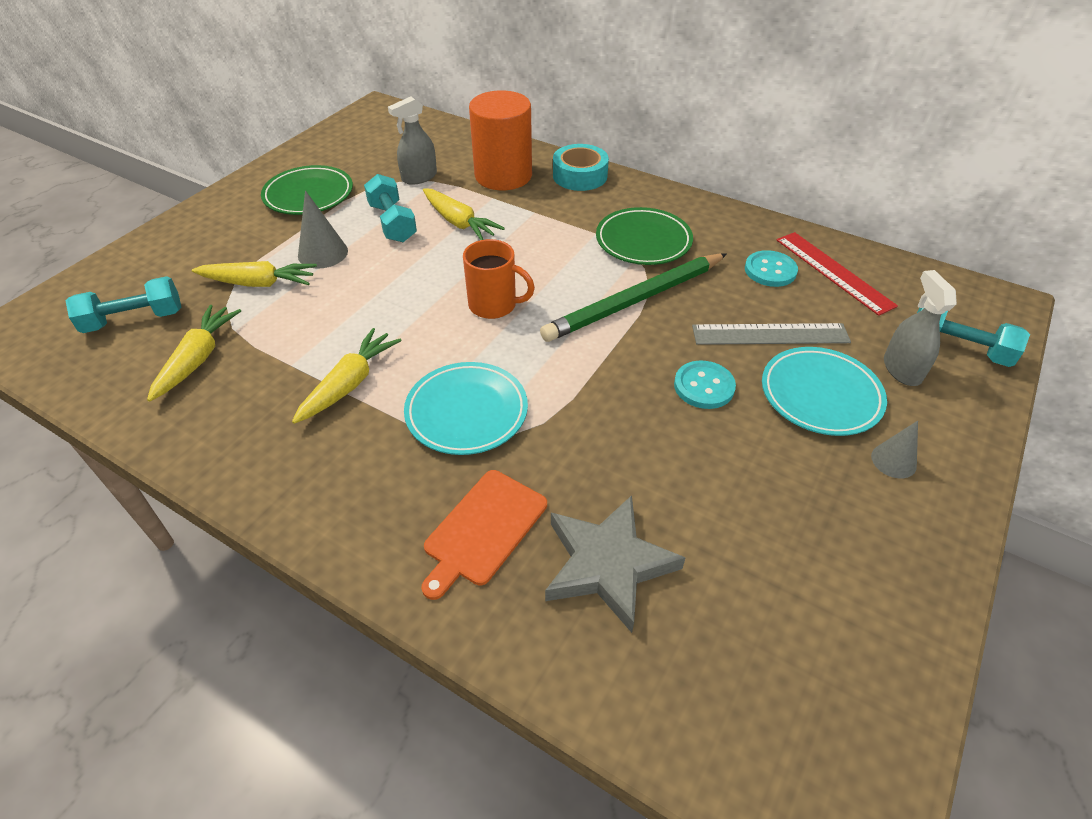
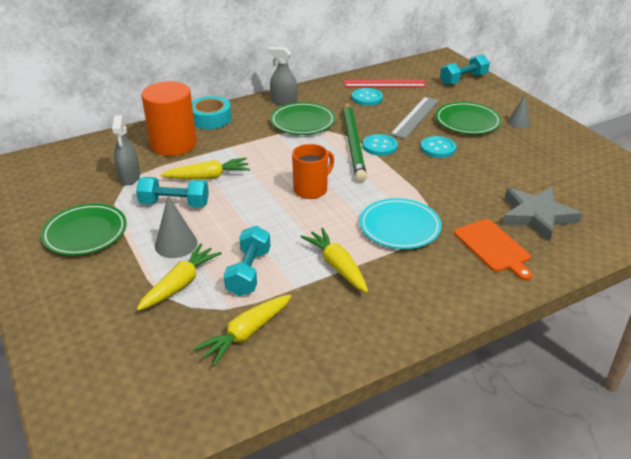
camera: 60 degrees left, 10 degrees down
(134, 320) = (158, 364): turquoise dumbbell -> turquoise dumbbell (249, 272)
(198, 359) = (246, 334): yellow carrot -> yellow carrot turned 90 degrees counterclockwise
(651, 327) = (379, 146): none -> turquoise button
(820, 395) = (467, 122): turquoise plate -> green plate
(902, 369) = (466, 97): grey spray bottle -> grey spray bottle (284, 101)

